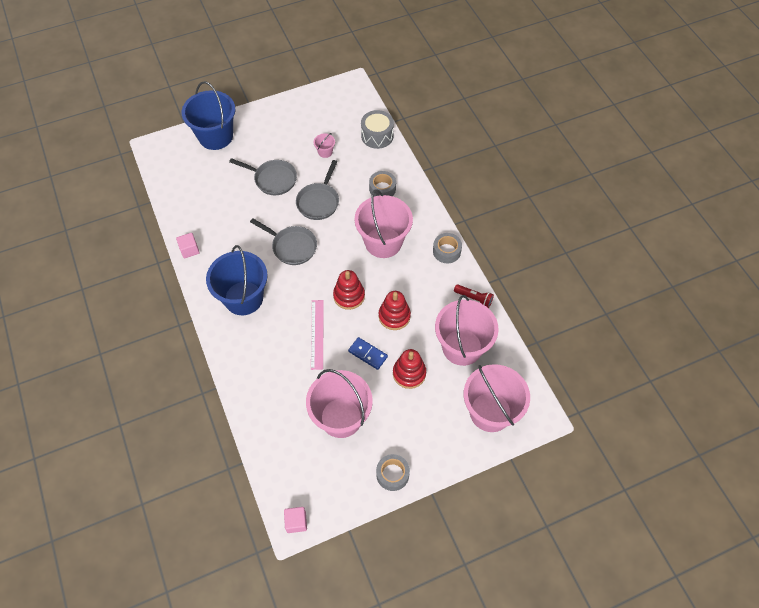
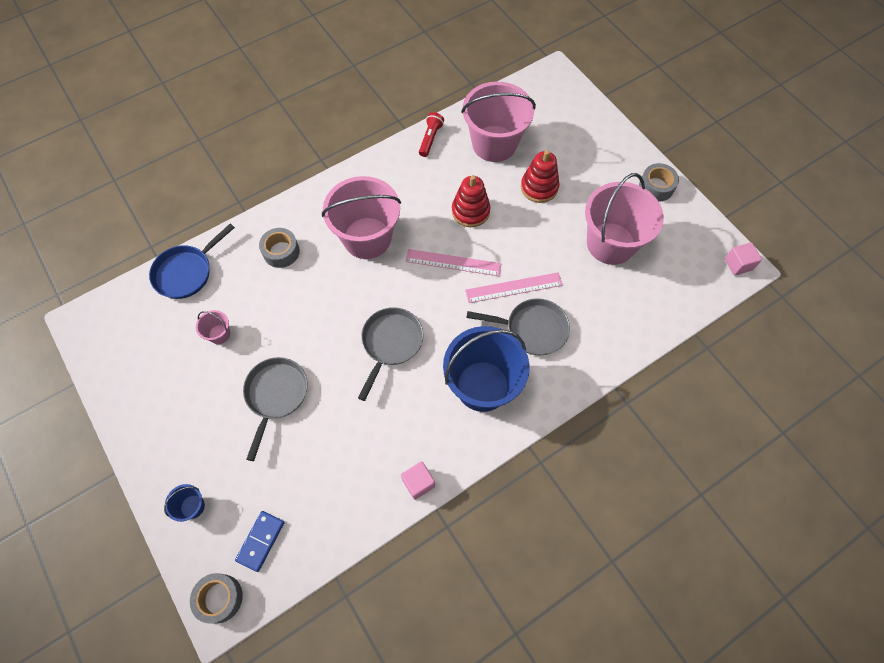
camera: 100 degrees left, 5 degrees up
(215, 136) = (192, 506): blue bucket -> blue bucket, size x0.41
(319, 201) = (310, 325): grey pan -> grey pan (532, 329)
(349, 296) = (453, 262): red stacking toy -> pink ruler
(368, 354) = (526, 230): blue domino -> blue domino (260, 541)
(377, 136) = (186, 272): grey drum -> blue pan
(446, 251) = (370, 171): grey tape -> grey tape (219, 598)
(490, 412) = (562, 113): pink bucket -> none

